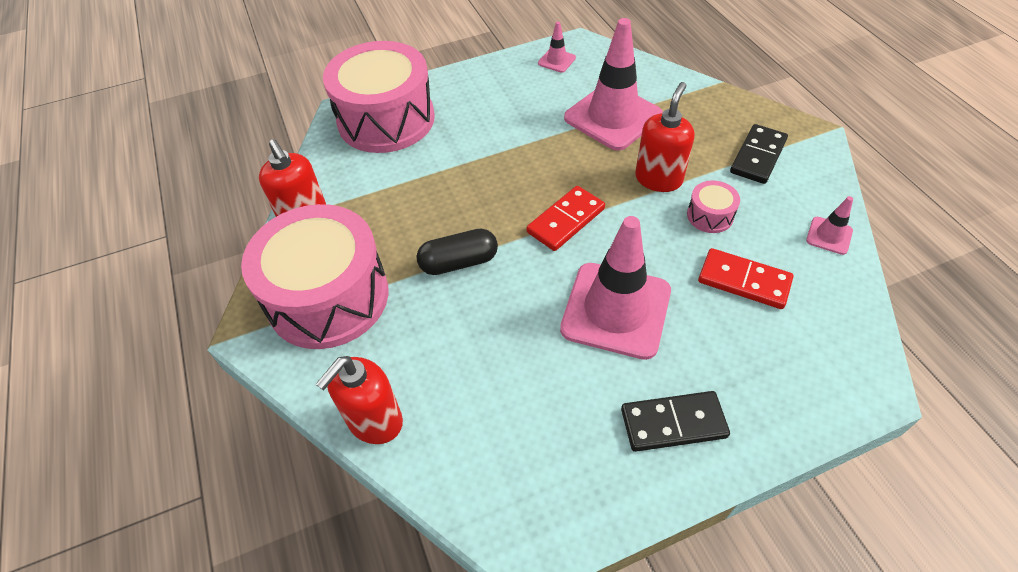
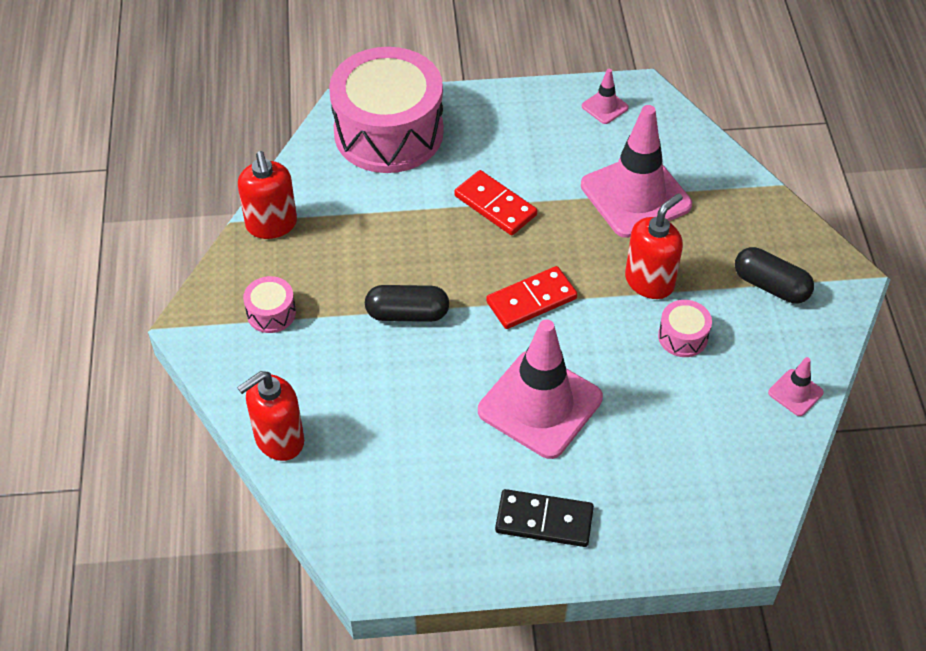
camera: 15 degrees right, 0 degrees up
(328, 297) = (271, 313): pink drum -> pink drum, size x0.40
(744, 281) = (681, 413): red domino -> red domino (495, 205)
(757, 156) = (770, 286): black domino -> black capsule

